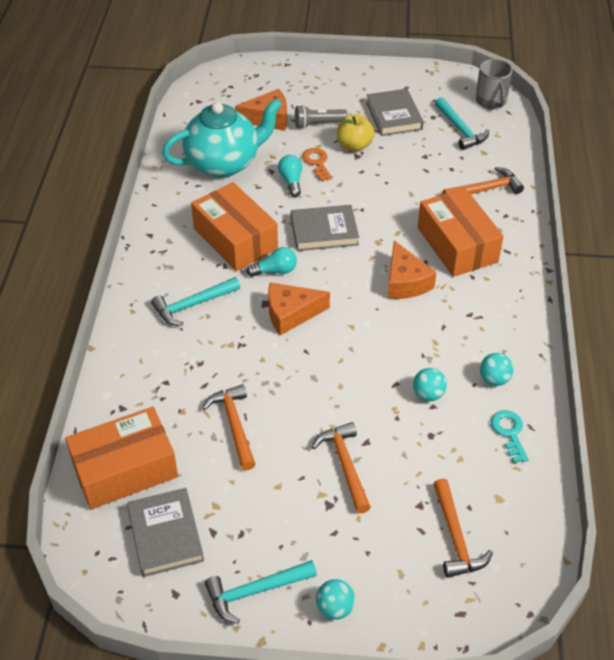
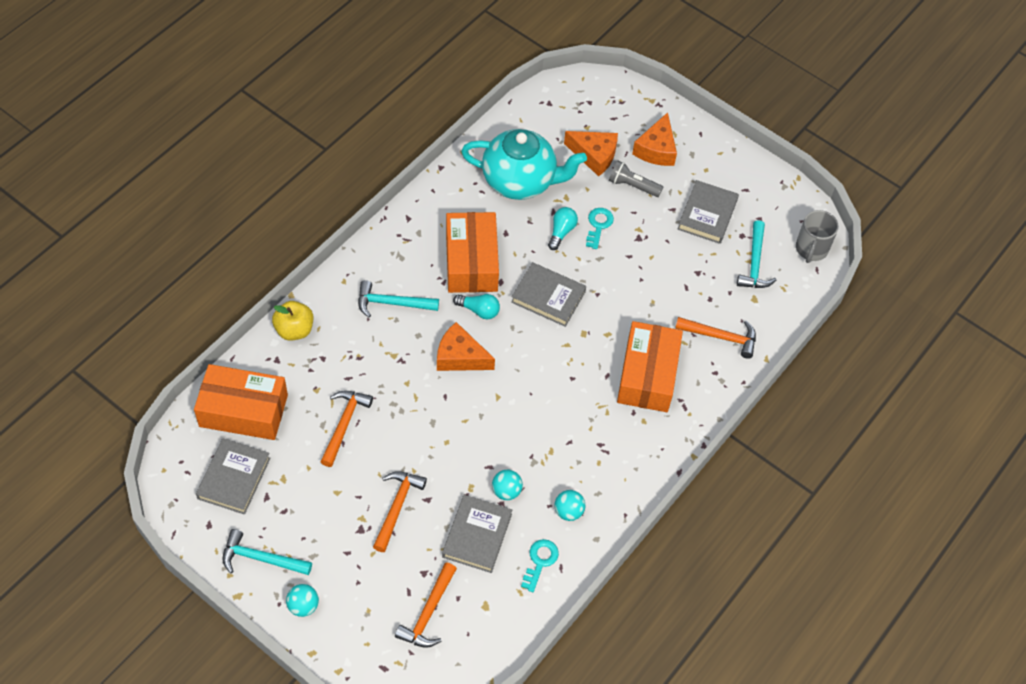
camera: 30 degrees right, 10 degrees up
(317, 163) = (598, 225): orange key -> turquoise key
(354, 146) = (645, 226): yellow apple -> yellow apple (294, 330)
(405, 282) = (574, 383): orange cheese -> orange cheese (656, 149)
(437, 445) = (477, 535): none -> grey book

